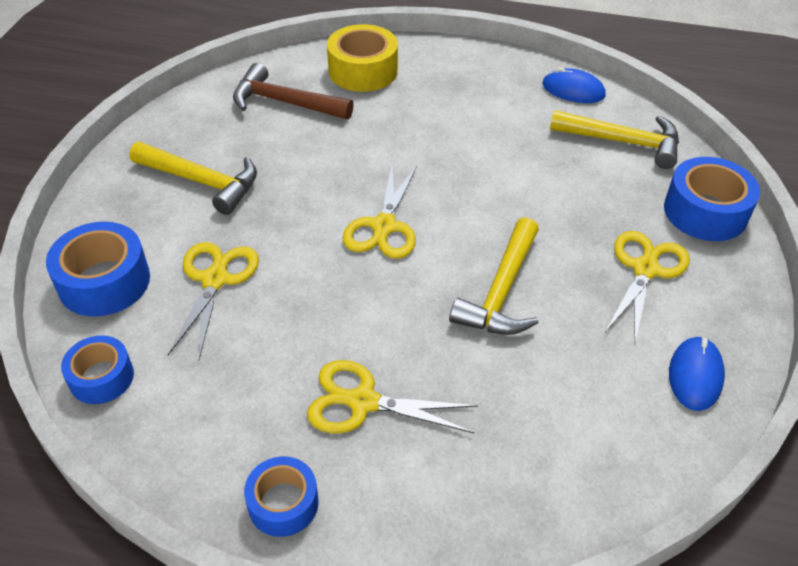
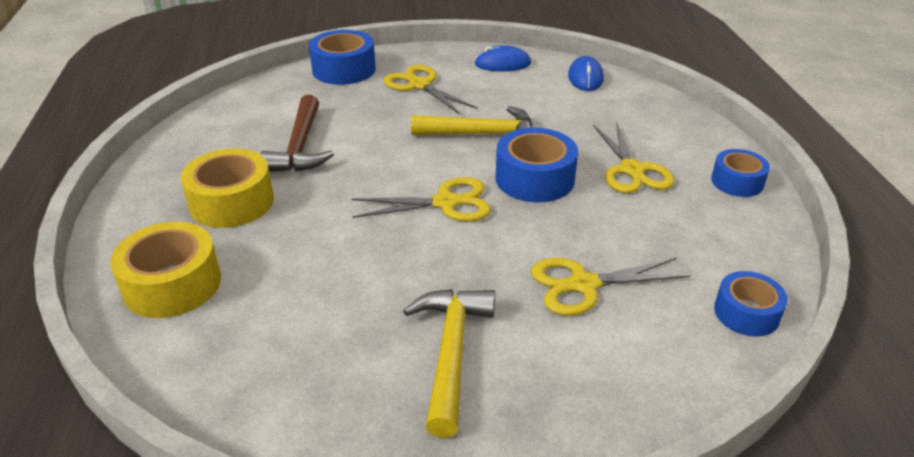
camera: 110 degrees left, 10 degrees down
(104, 282) = (650, 367): blue tape -> blue tape (534, 179)
(284, 102) = (262, 334): brown hammer -> brown hammer (300, 147)
(453, 104) = (232, 202): none -> yellow tape
(573, 90) = (189, 138): blue mouse -> blue mouse (585, 77)
(623, 142) = (268, 106): yellow hammer -> none
(645, 269) = (420, 85): yellow scissors -> yellow scissors turned 45 degrees clockwise

